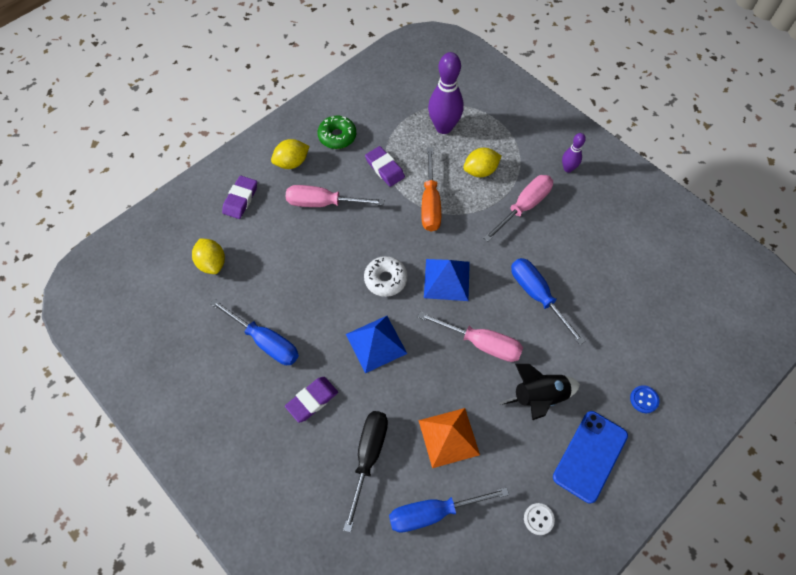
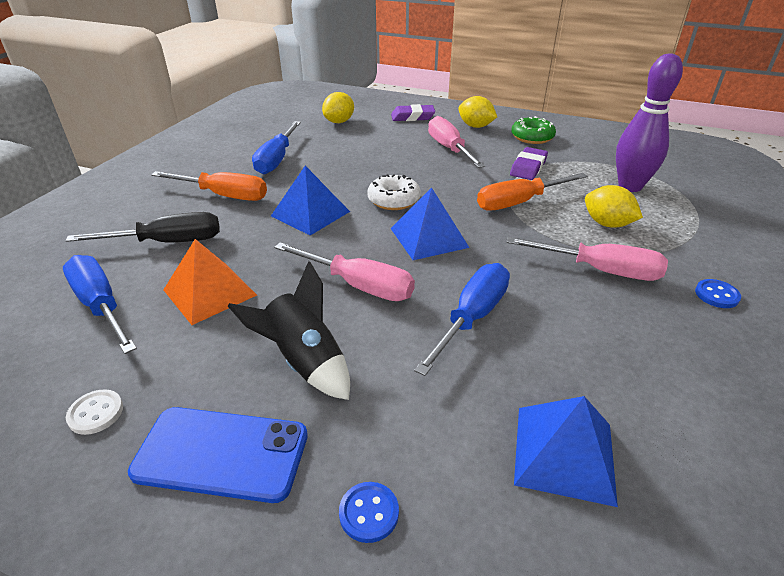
camera: 65 degrees right, 25 degrees down
(312, 400) = (224, 195): purple eraser -> orange screwdriver
(481, 343) = (359, 285): pink screwdriver -> pink screwdriver turned 60 degrees counterclockwise
(568, 168) = (716, 295): purple bowling pin -> blue button
(640, 305) = (564, 453): none -> blue pyramid

